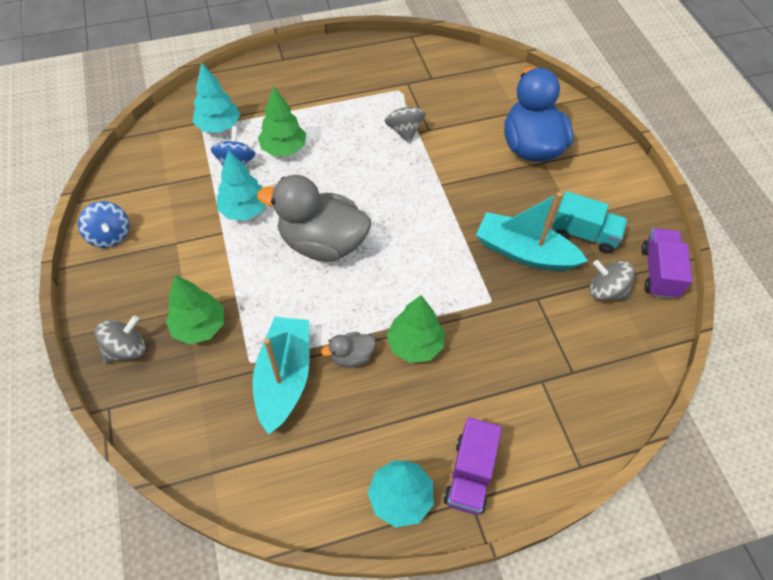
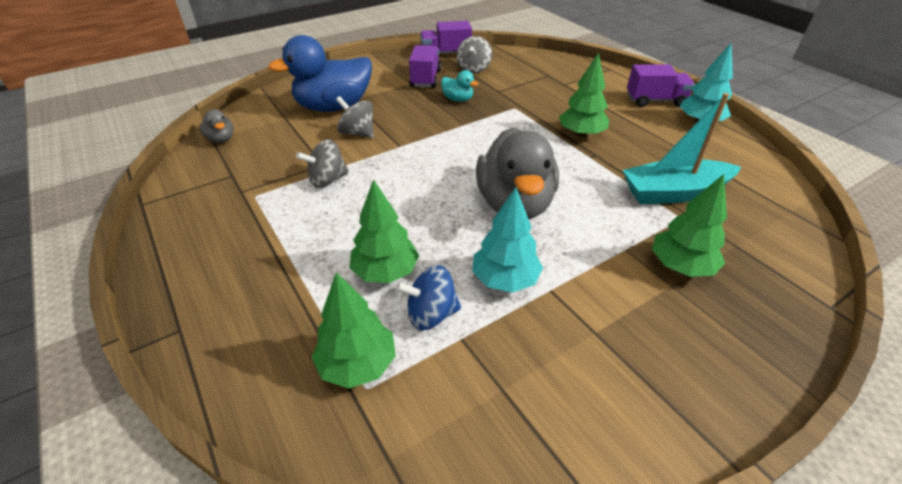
camera: 105 degrees left, 15 degrees down
(110, 235) = (639, 424): blue spinning top -> none
(126, 349) = (763, 320): grey spinning top -> grey spinning top (357, 133)
(218, 126) = (357, 364): turquoise tree -> green tree
(351, 356) = (620, 161): grey duck -> grey duck (221, 139)
(524, 252) = (458, 99): turquoise boat -> turquoise duck
(584, 234) = (425, 79): turquoise truck -> purple truck

